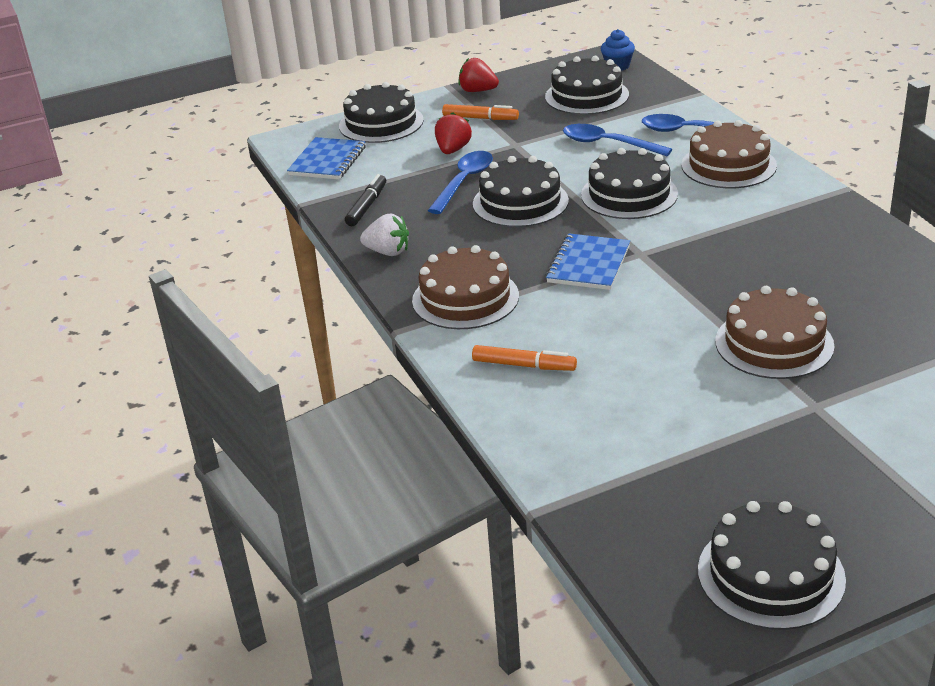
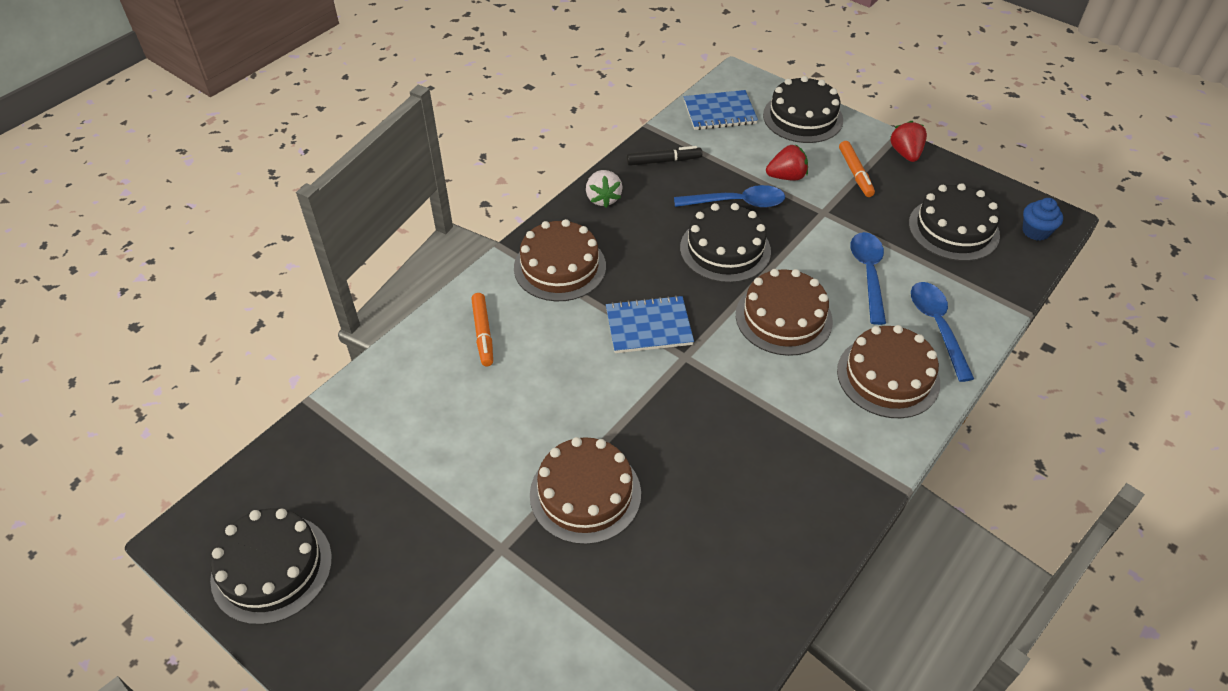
camera: 60 degrees right, 15 degrees up
(629, 194) = (783, 318): black cake -> brown cake

